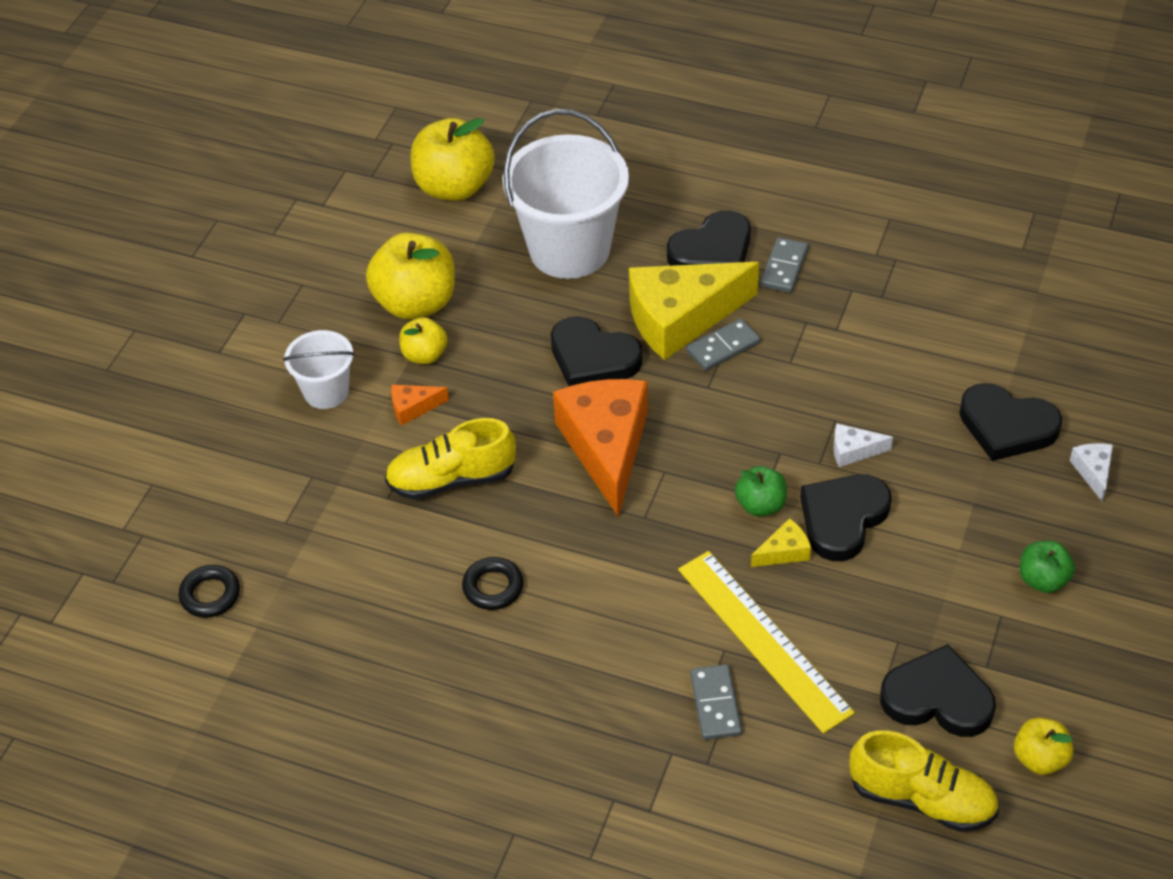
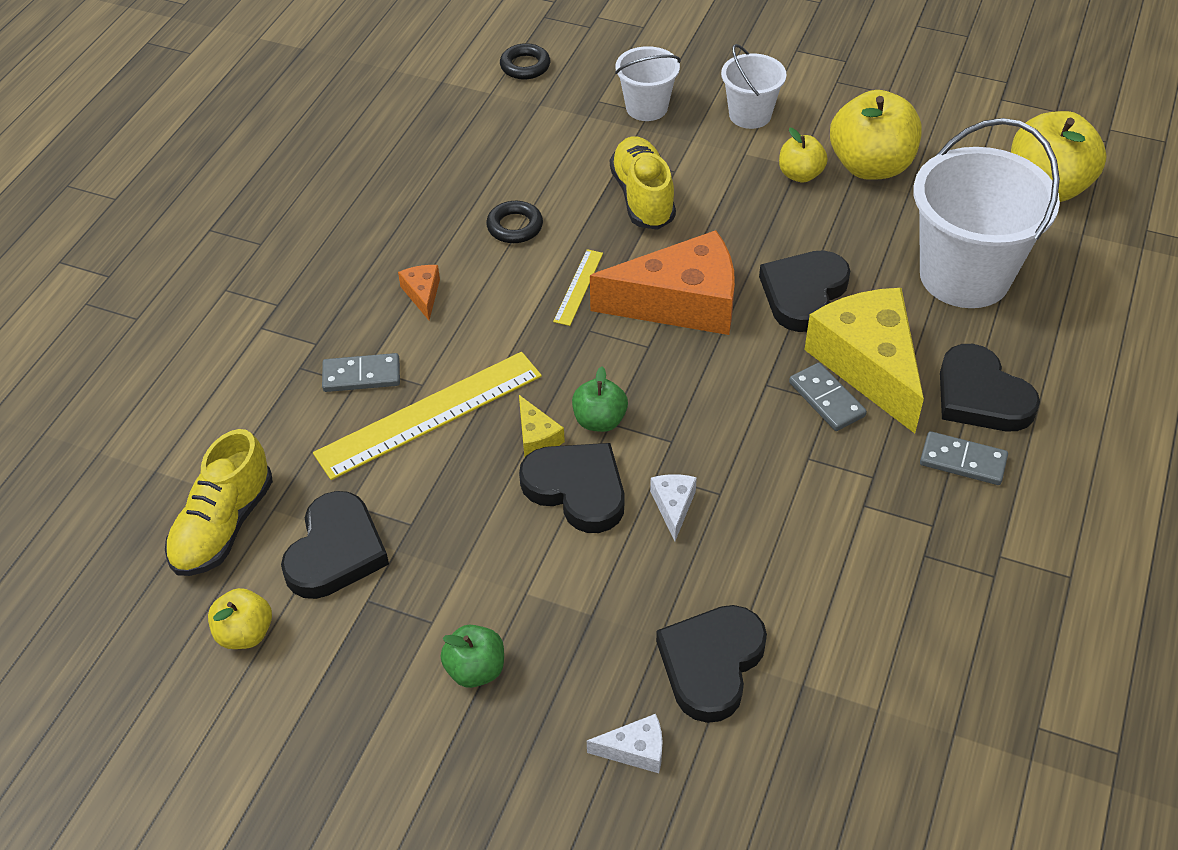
camera: 90 degrees right, 0 degrees up
(303, 478) = (646, 108): none -> white bucket
(413, 408) = (731, 170): orange cheese -> orange cheese (422, 294)
(585, 528) = (578, 287): none -> yellow ruler

